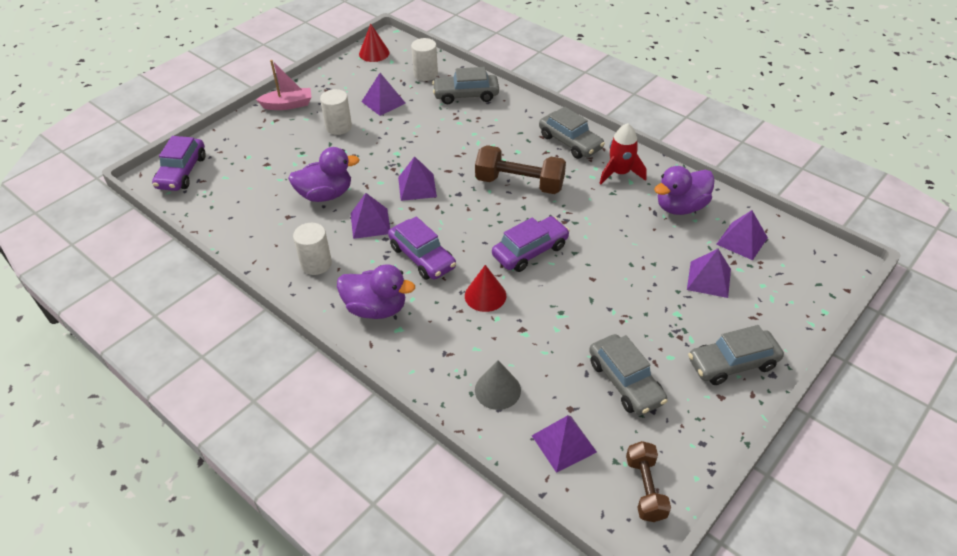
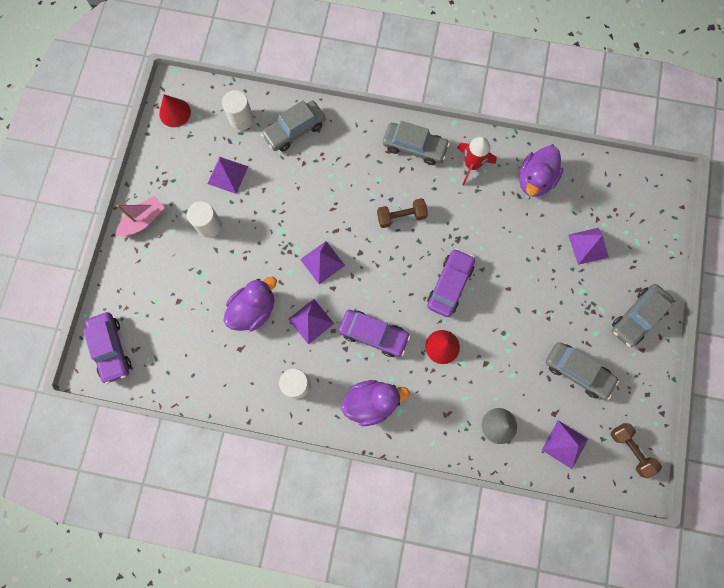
camera: 30 degrees left, 30 degrees up
(519, 184) = (401, 216): brown dumbbell -> brown dumbbell, size x0.62
(741, 241) = (593, 194): purple pyramid -> none

